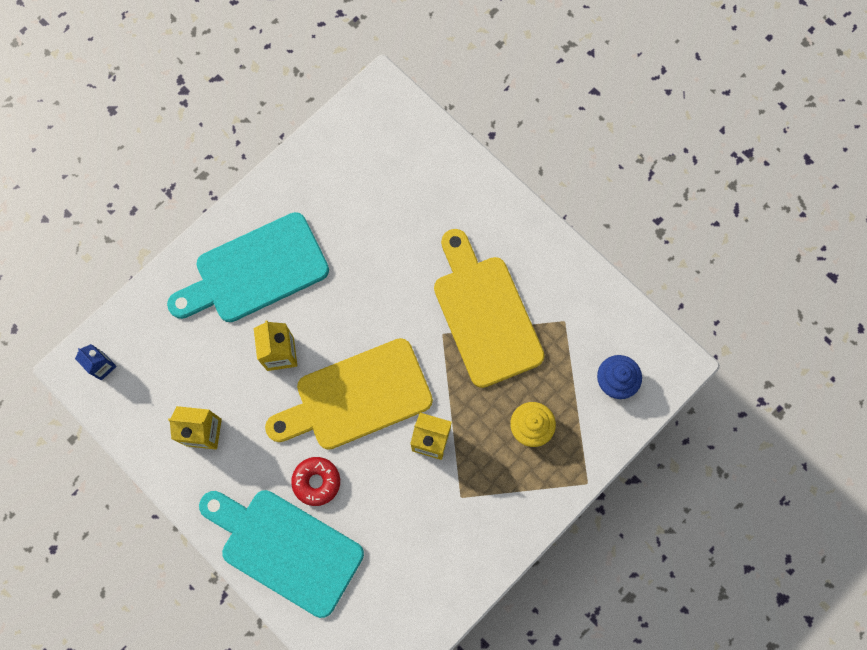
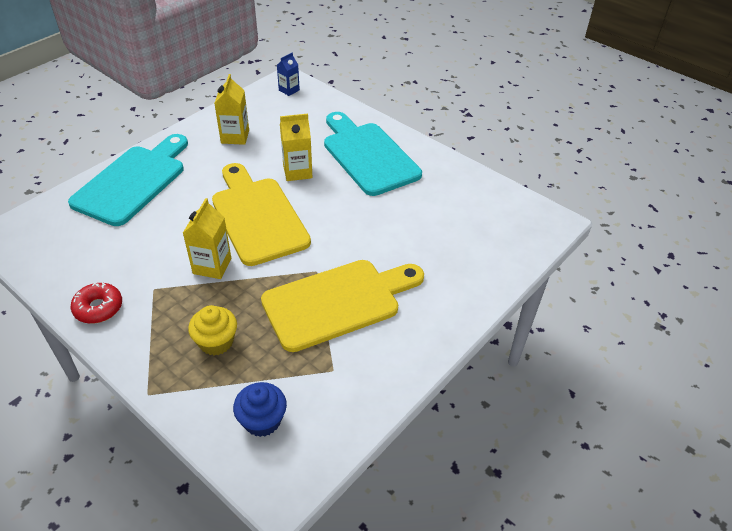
camera: 85 degrees right, 30 degrees down
(316, 482) = (185, 196): red donut -> red donut (98, 308)

